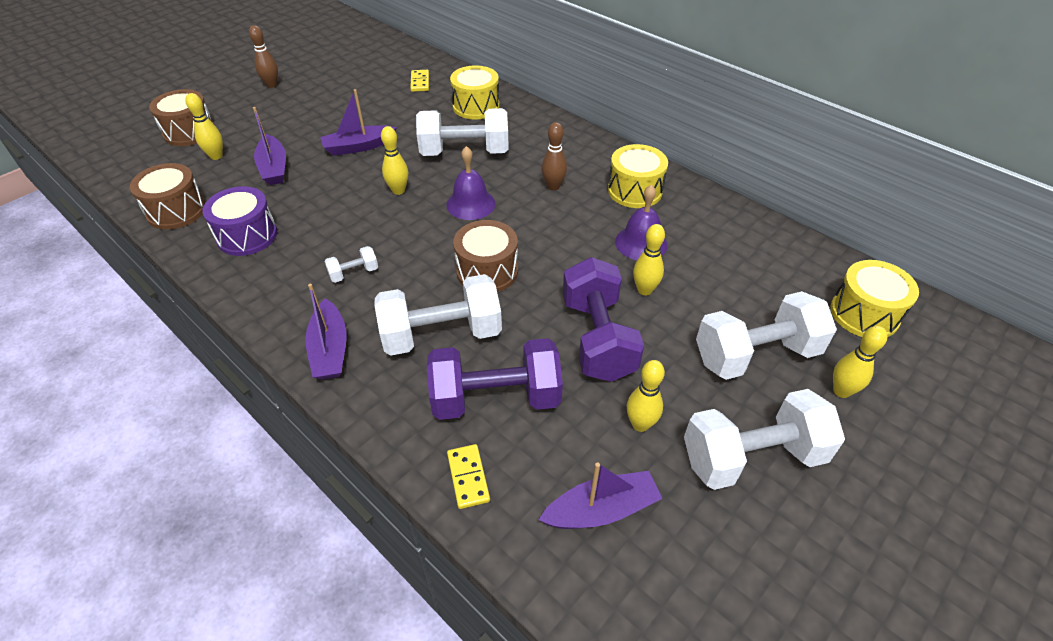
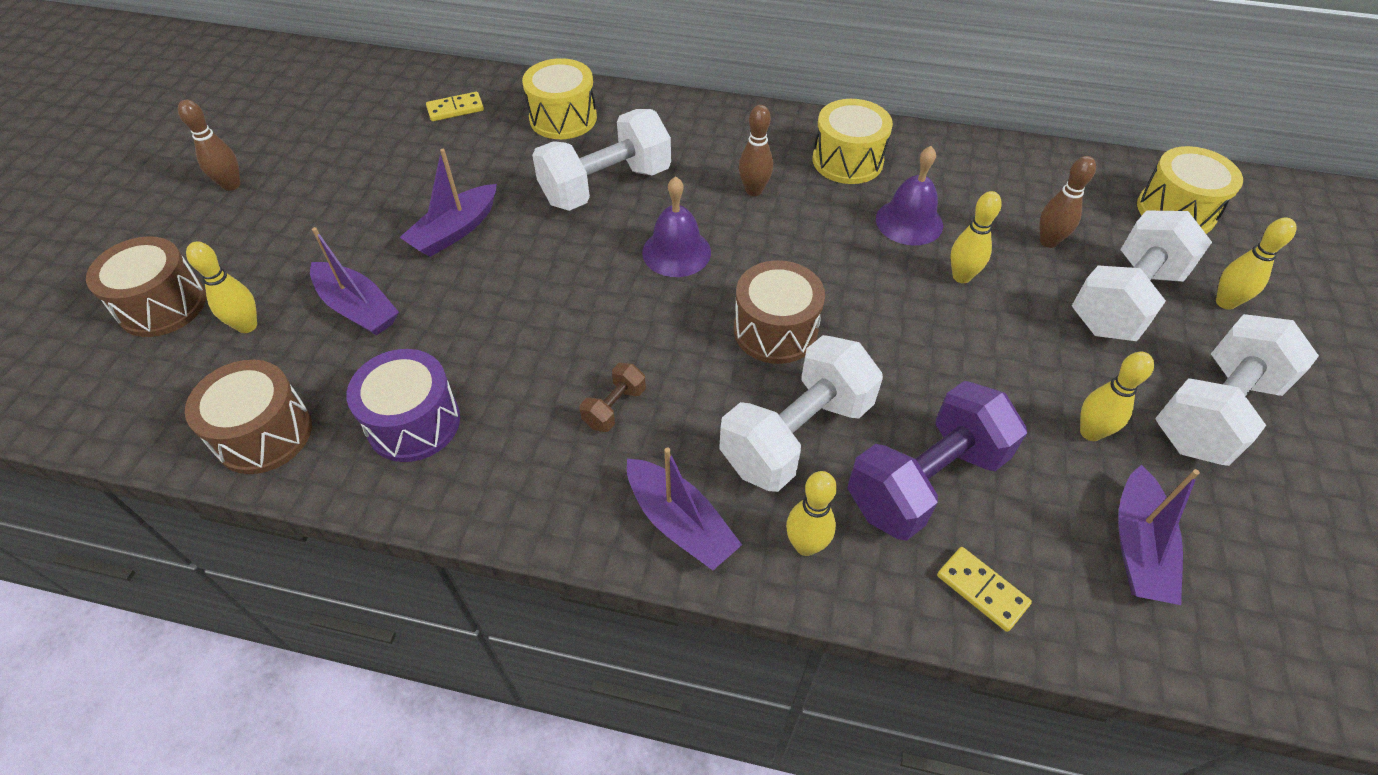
camera: 30 degrees left, 5 degrees up
(354, 273) = (614, 407): white dumbbell -> brown dumbbell
(398, 191) = (568, 271): yellow bowling pin -> yellow bowling pin (805, 545)
(420, 82) = (455, 109): yellow domino -> yellow domino turned 75 degrees counterclockwise
(597, 338) = (965, 356): purple dumbbell -> none
(601, 510) = (1138, 547): purple boat -> purple boat turned 150 degrees clockwise
(734, 294) = (1048, 241): none -> brown bowling pin

